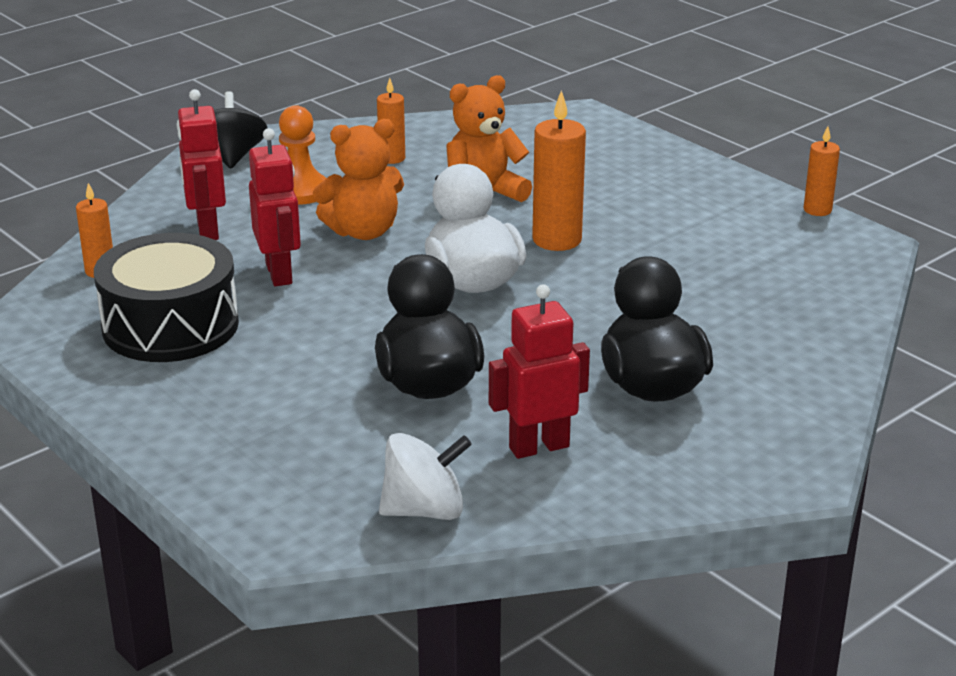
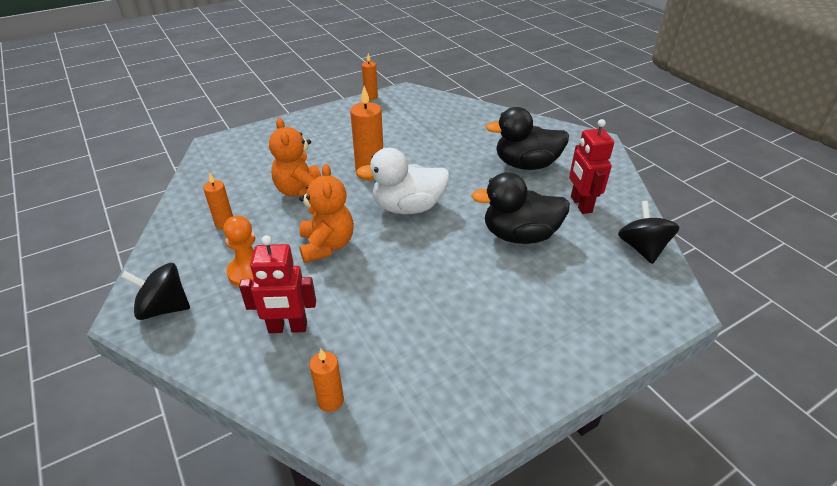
camera: 80 degrees left, 10 degrees up
(170, 325) = (431, 353): black drum -> none
(279, 274) = (372, 290): red robot -> none
(424, 510) = (642, 248): white spinning top -> black spinning top

